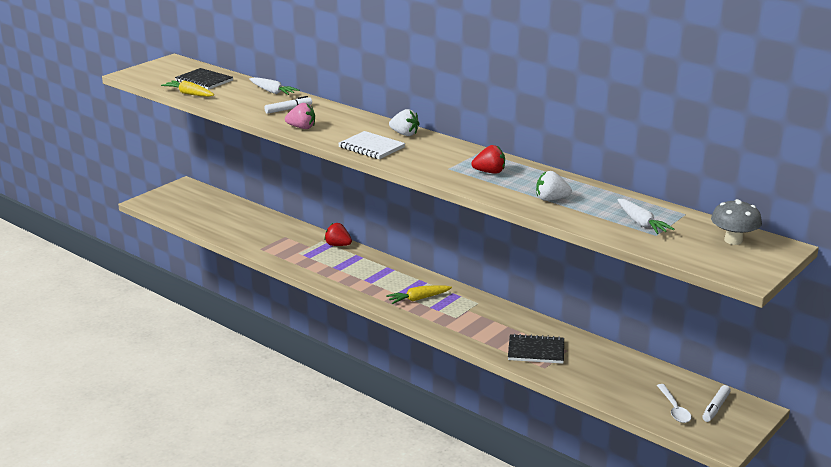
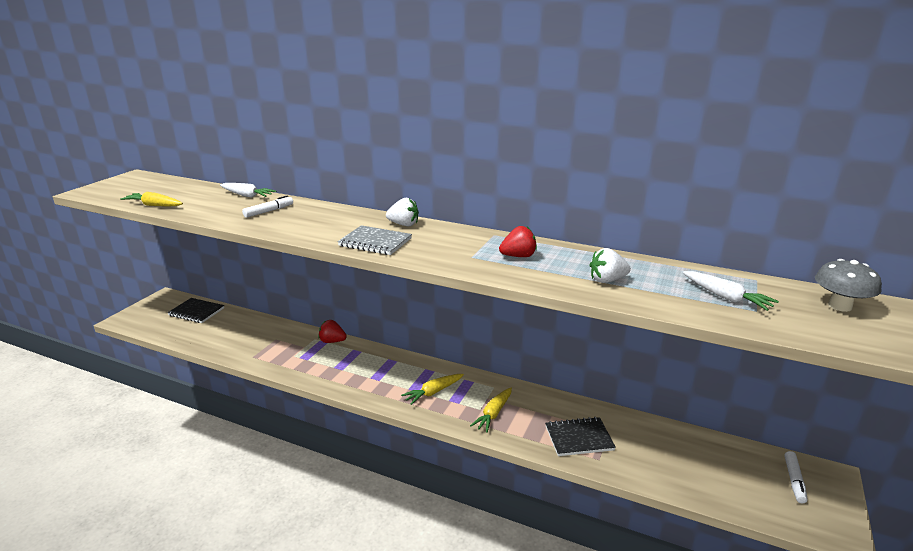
camera: 15 degrees left, 0 degrees up
(204, 81) = (170, 191): black notebook -> black notebook (196, 312)
(301, 128) = (289, 229): pink strawberry -> none
(371, 147) = (375, 242): white notebook -> grey notebook
(467, 322) = (493, 414): none -> yellow carrot
(674, 409) = (757, 491): white spoon -> none

